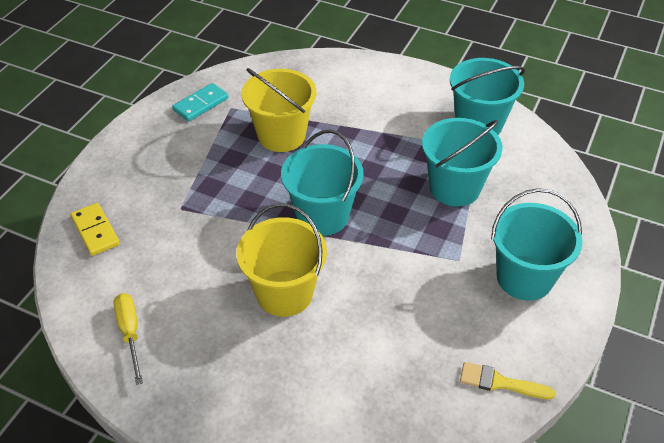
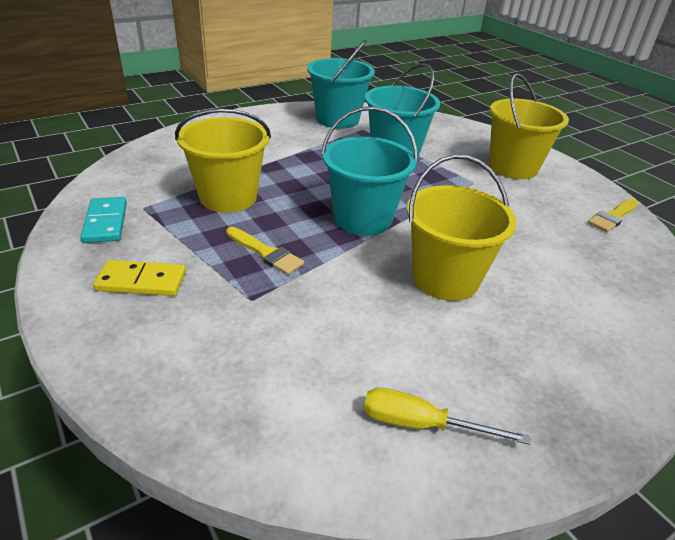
camera: 60 degrees left, 10 degrees down
(95, 231) = (204, 390): yellow domino -> yellow domino (141, 281)
(233, 189) = (266, 253): none -> yellow brush
(524, 278) = (513, 167): turquoise bucket -> yellow bucket

